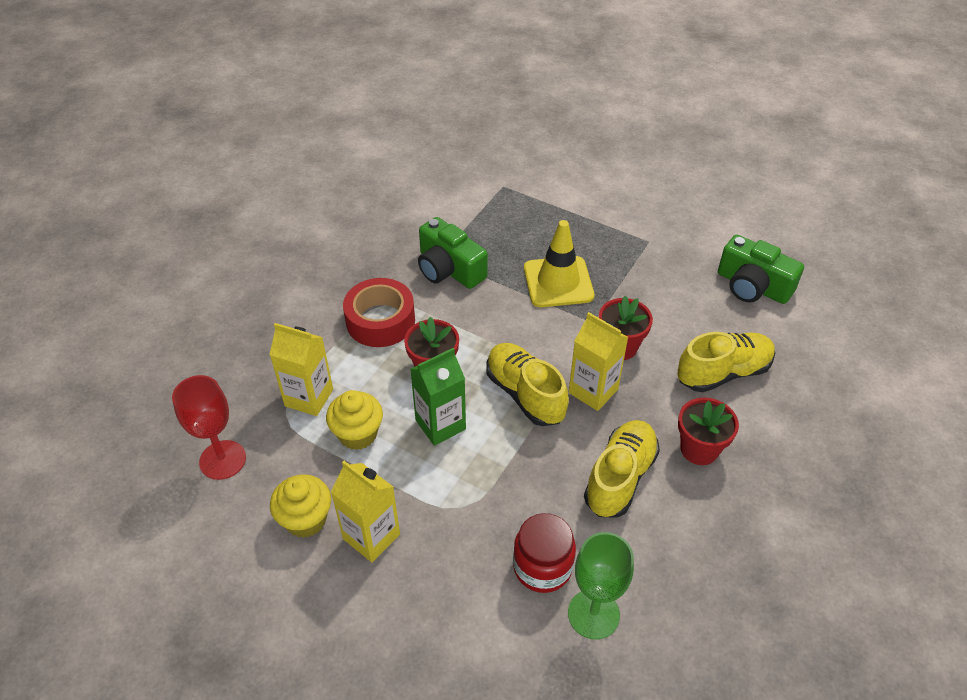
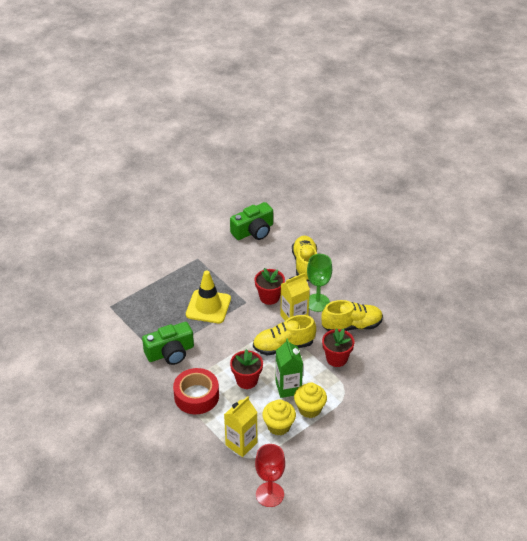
camera: 70 degrees left, 5 degrees down
(306, 519) = (327, 461): yellow cupcake -> yellow cupcake (309, 409)
(371, 536) = (348, 435): yellow carton -> none
(542, 567) = (390, 371): red jar -> none
(593, 614) = (421, 360): green goblet -> green goblet (317, 302)
(620, 477) = (352, 326): yellow shoe -> yellow shoe turned 120 degrees clockwise
(699, 449) = (347, 291): red flower pot -> red flower pot (336, 359)

